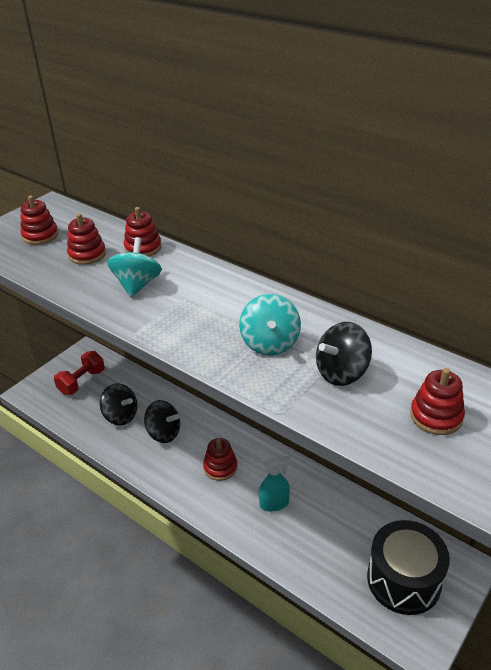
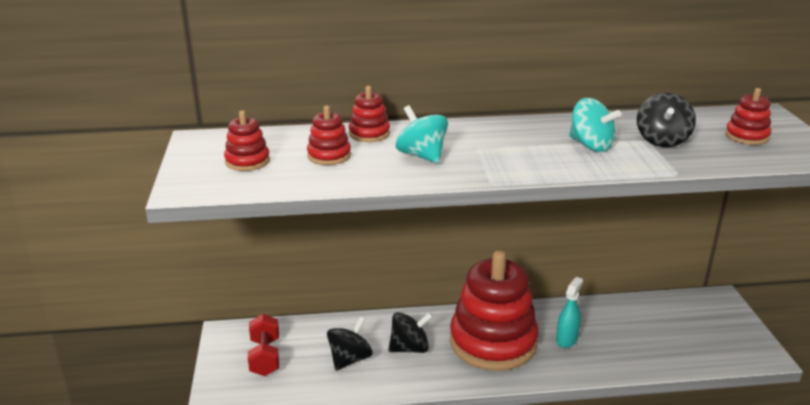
camera: 45 degrees left, 10 degrees down
(121, 416) = (350, 359): black spinning top -> black spinning top turned 45 degrees counterclockwise
(220, 467) = (493, 342): red stacking toy -> red stacking toy, size x2.37
(403, 580) = (703, 328): black drum -> none

